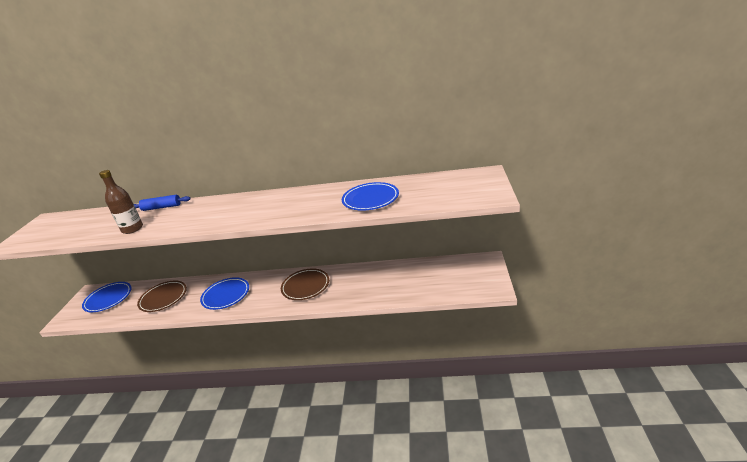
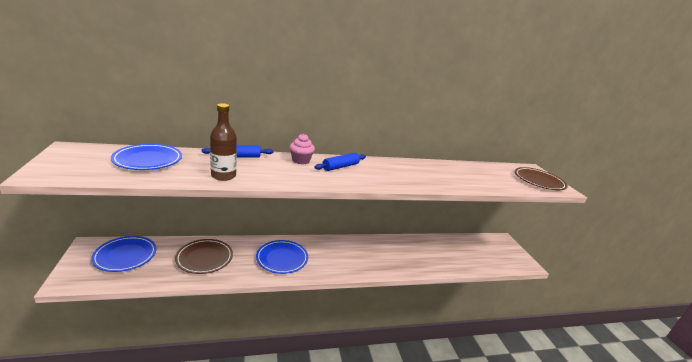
camera: 25 degrees left, 5 degrees down
(214, 203) = (301, 160): none -> pink cupcake
(246, 205) = (340, 166): none -> blue rolling pin
(305, 286) = (363, 253): brown plate -> brown plate (539, 181)
(370, 199) = (462, 177): blue plate -> blue plate (148, 160)

